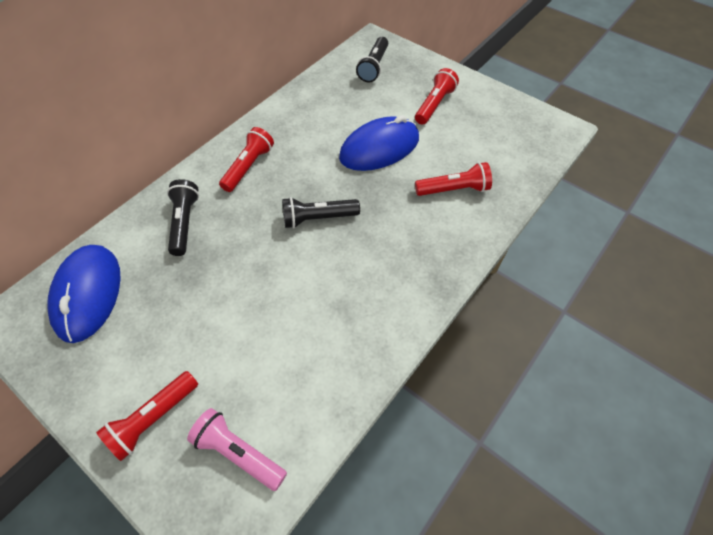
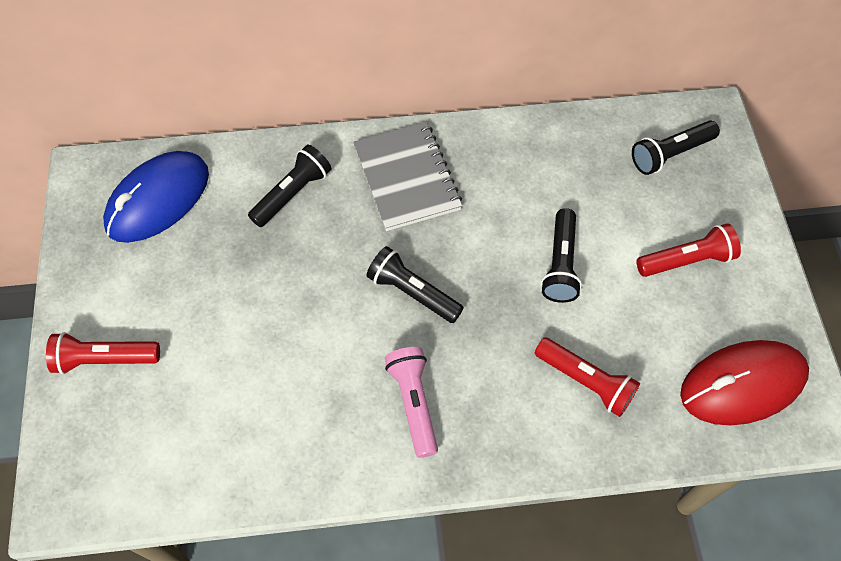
camera: 45 degrees right, 5 degrees up
(238, 453) = (134, 449): pink flashlight -> pink flashlight (413, 403)
(248, 167) = (406, 178): red flashlight -> grey notebook
(379, 148) = (560, 264): blue mouse -> black flashlight
(518, 137) = (742, 384): none -> red mouse

